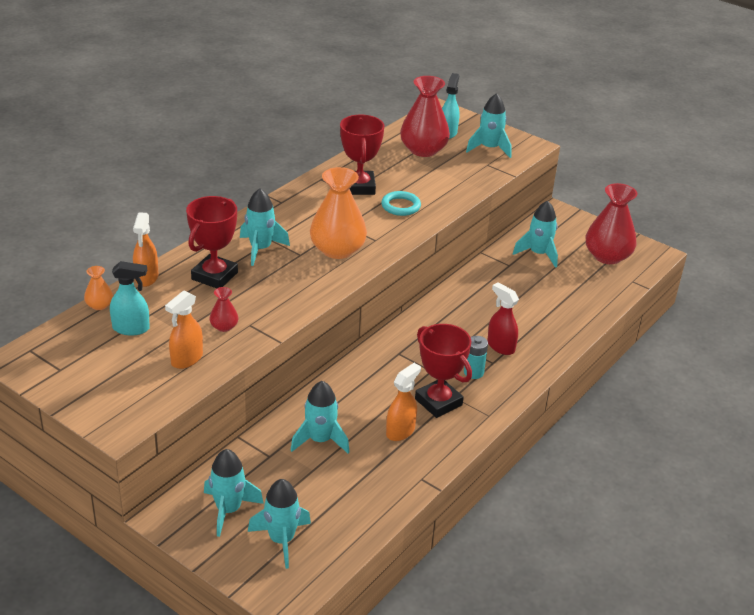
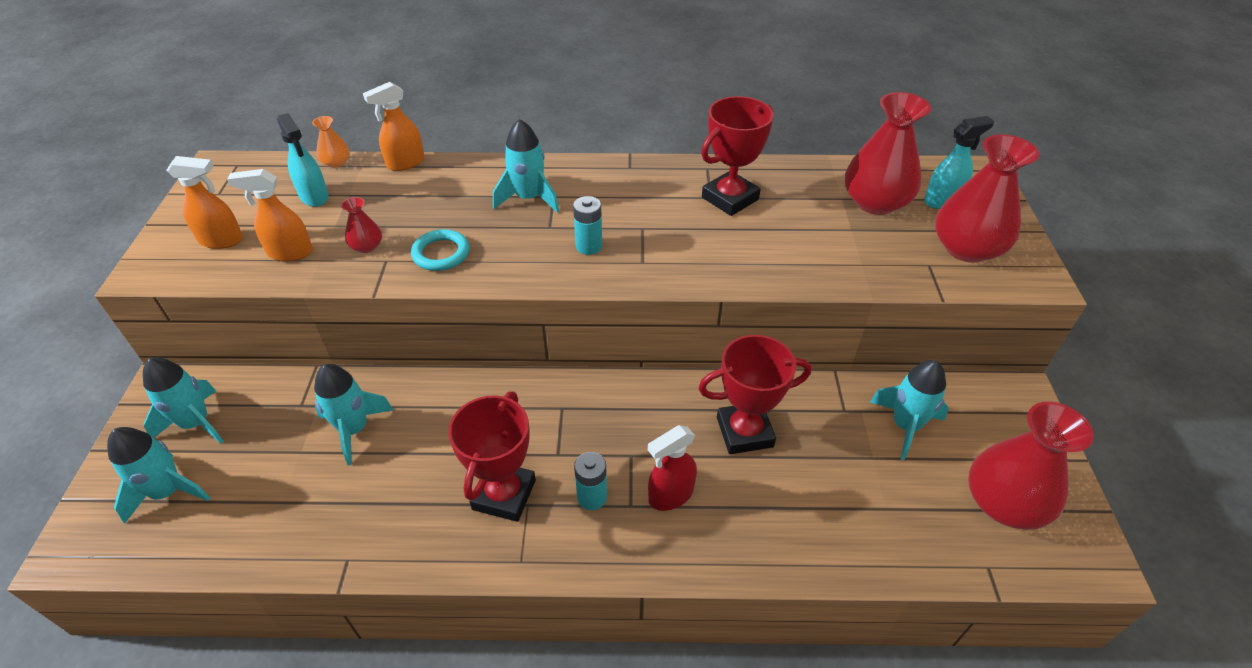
camera: 55 degrees right, 10 degrees up
(214, 276) = (449, 196): red trophy -> red trophy (744, 432)
(337, 250) = (589, 246): orange vase -> turquoise battery
(400, 431) = (421, 489): orange spray bottle -> orange spray bottle (222, 240)
(401, 206) = (735, 245): turquoise ring -> turquoise ring (441, 253)
(489, 148) = (966, 248): turquoise rocket -> red vase
(500, 346) = (670, 495): red spray bottle -> red spray bottle turned 135 degrees counterclockwise

